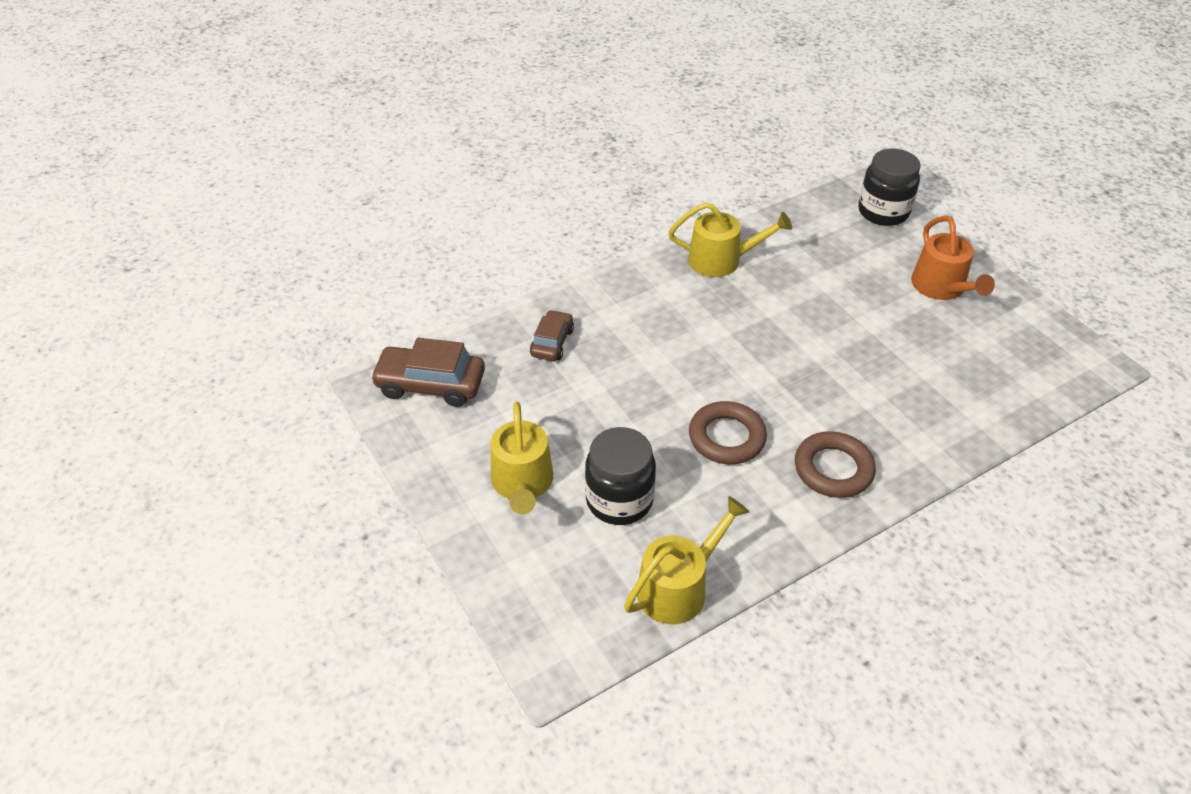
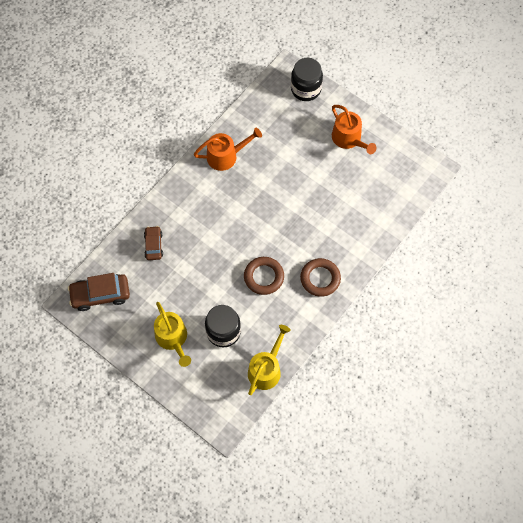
camera: 20 degrees left, 20 degrees up
(721, 260) = (226, 156): yellow watering can -> orange watering can

